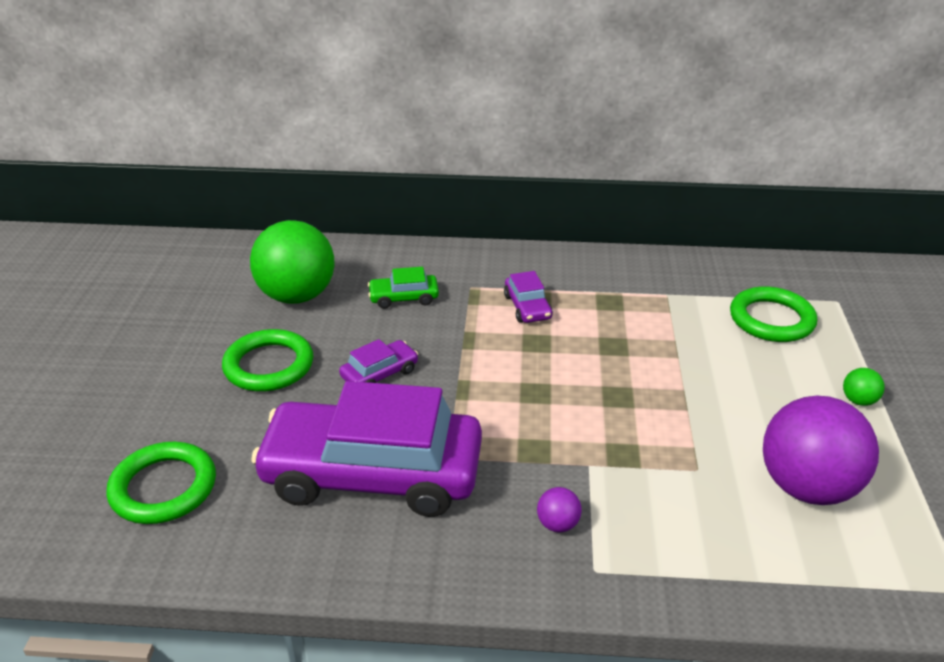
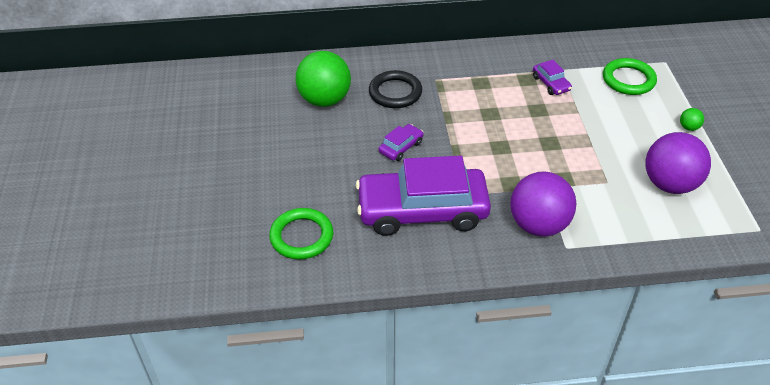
camera: 10 degrees left, 10 degrees up
(269, 365) = (328, 151): green ring -> none
(404, 298) = (395, 92): green car -> black ring
(527, 307) = (476, 89): purple car -> purple car (551, 83)
(557, 524) = (538, 225): purple ball -> purple ball, size x2.50

